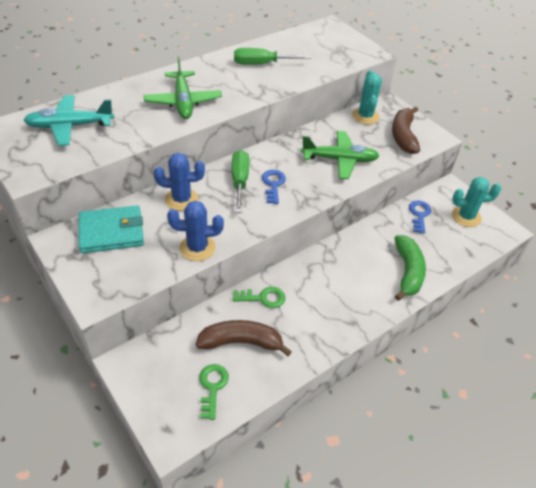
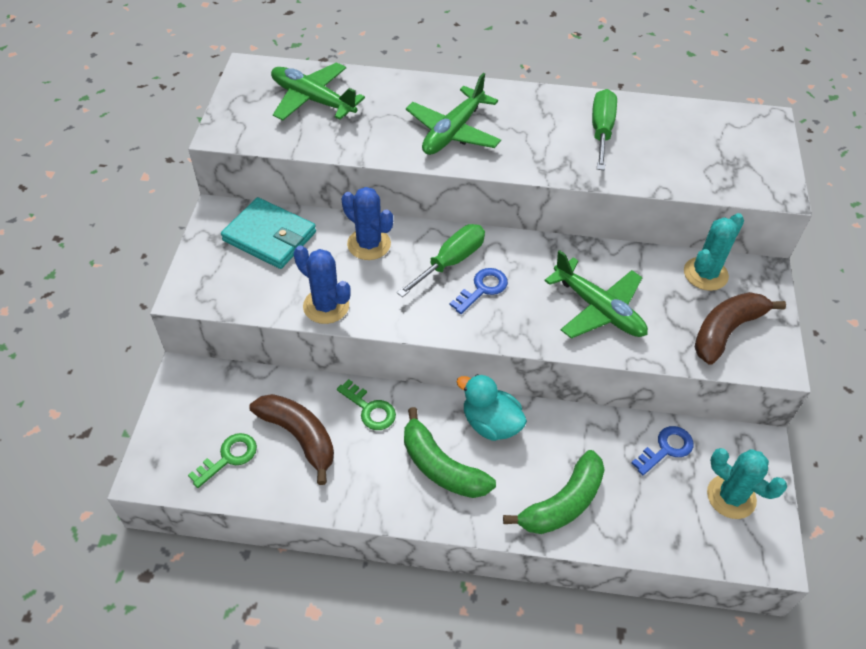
camera: 45 degrees right, 5 degrees up
(69, 126) = (312, 100): turquoise plane -> green plane
(261, 64) = (601, 130): green screwdriver -> green screwdriver turned 60 degrees clockwise
(332, 259) = (490, 423): none -> turquoise duck
(334, 299) = (441, 467): none -> green banana

